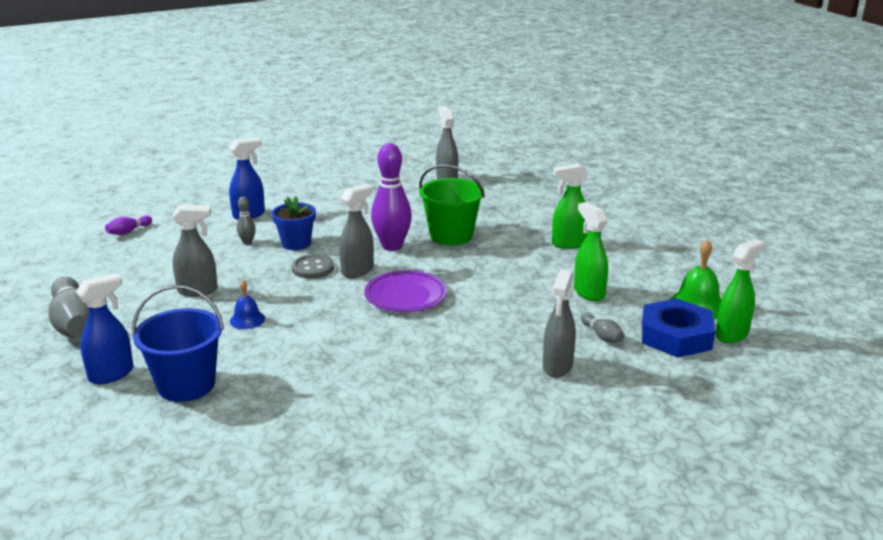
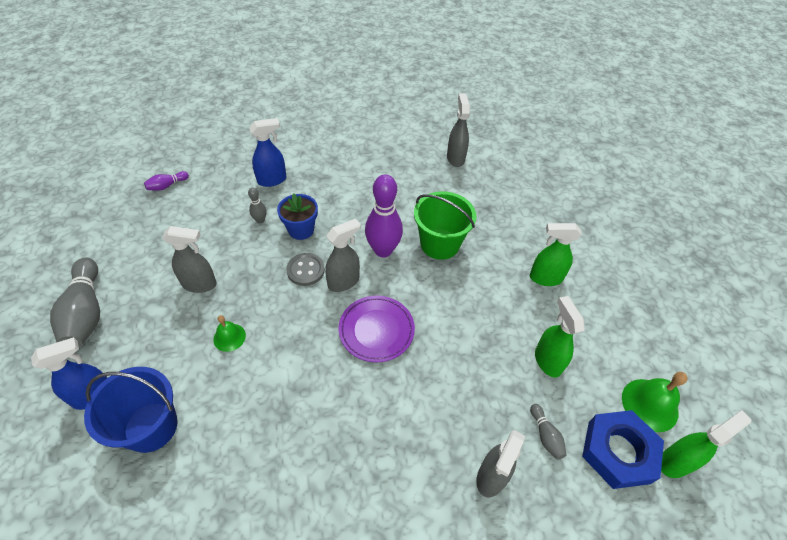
camera: 10 degrees right, 25 degrees up
(247, 320) = (229, 337): blue bell -> green bell

